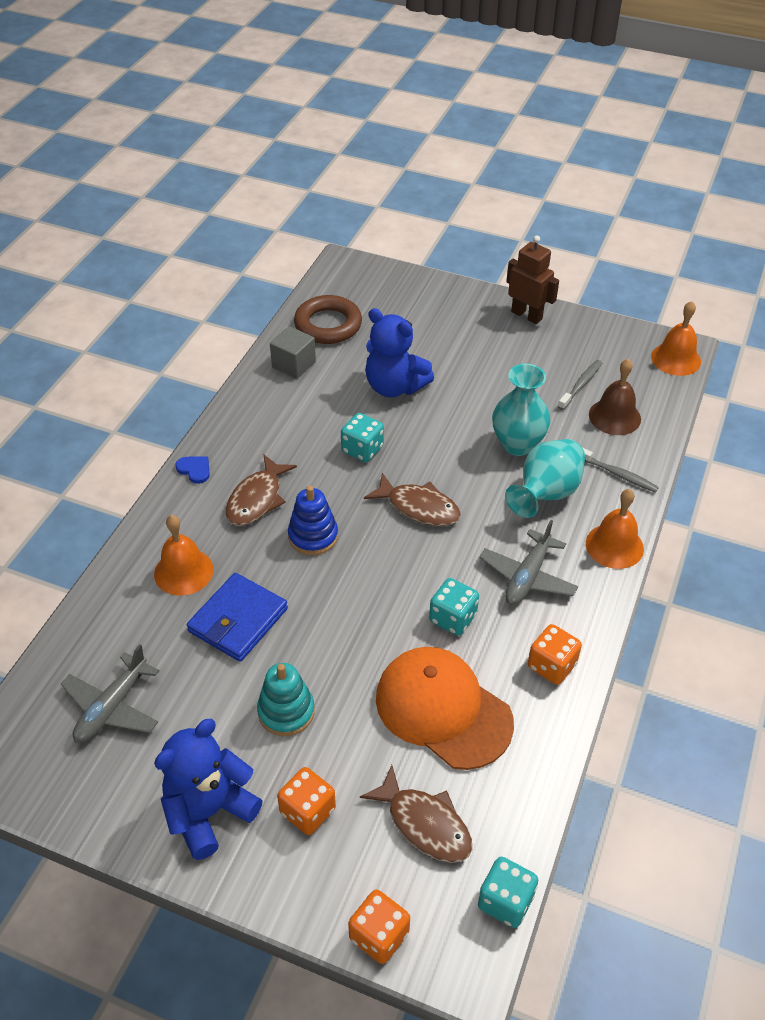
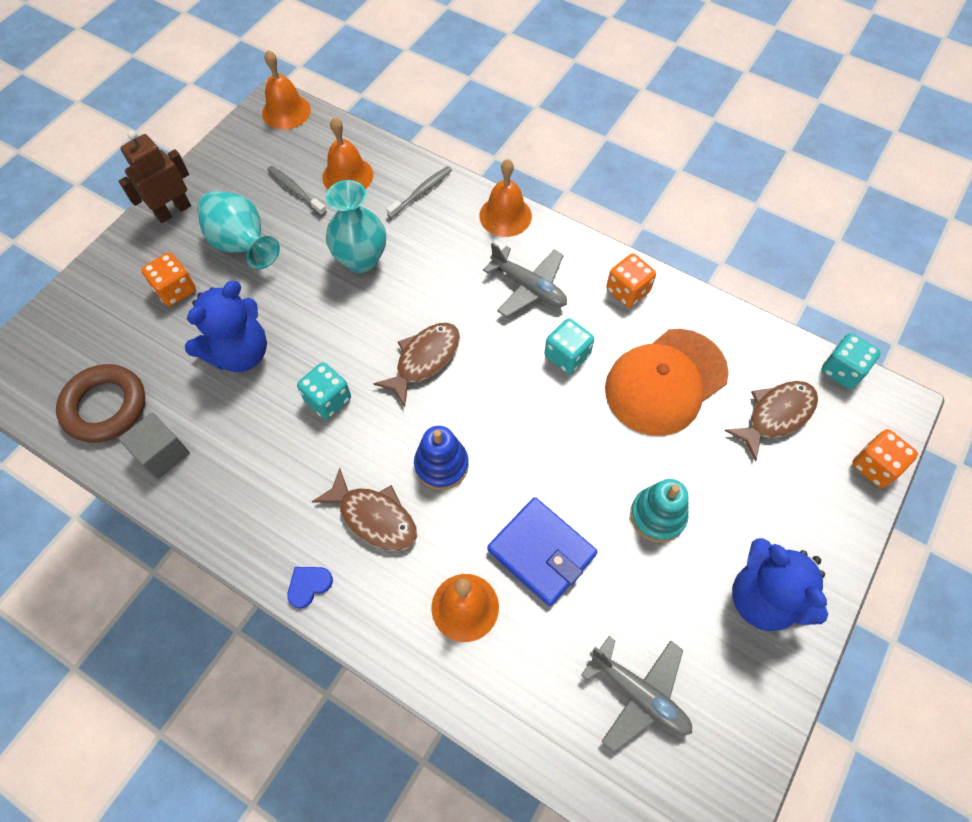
camera: 80 degrees left, 15 degrees up
(307, 811) = (763, 508): orange dice -> orange dice (175, 290)
(545, 494) = (432, 251): turquoise vase -> turquoise vase (242, 245)
(614, 416) = (347, 176): brown bell -> orange bell

